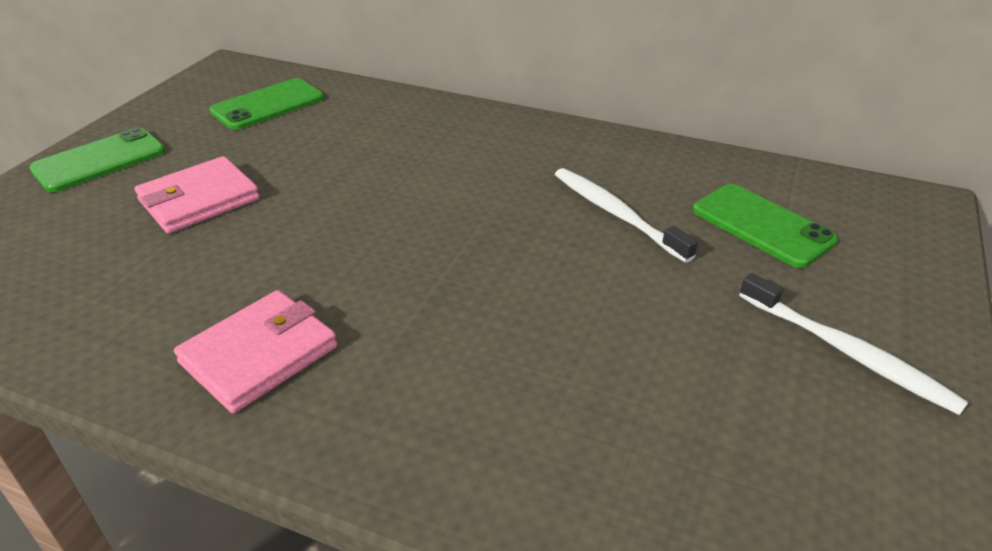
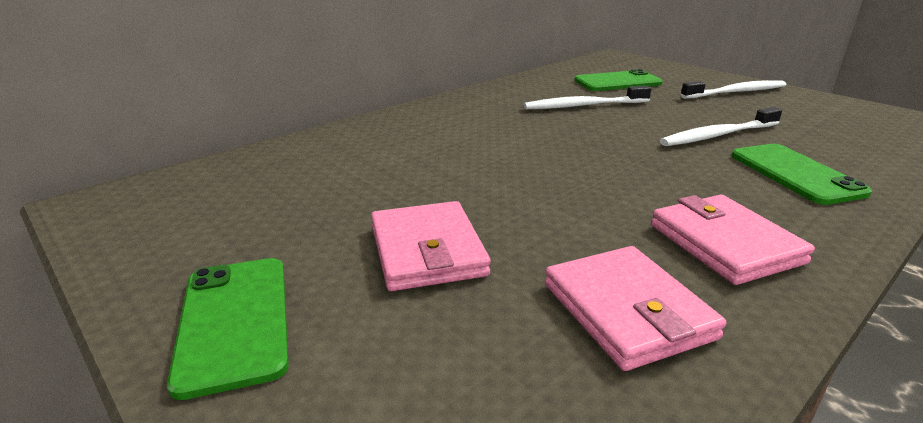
camera: 65 degrees left, 10 degrees down
(131, 306) = (627, 311): none -> pink wallet
(268, 105) = (249, 190): green phone -> green phone (795, 174)
(591, 339) = (718, 135): none -> white toothbrush

